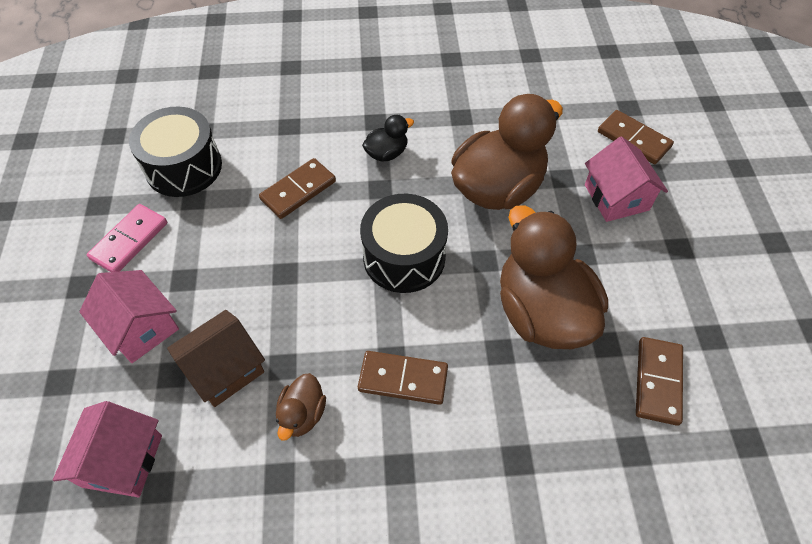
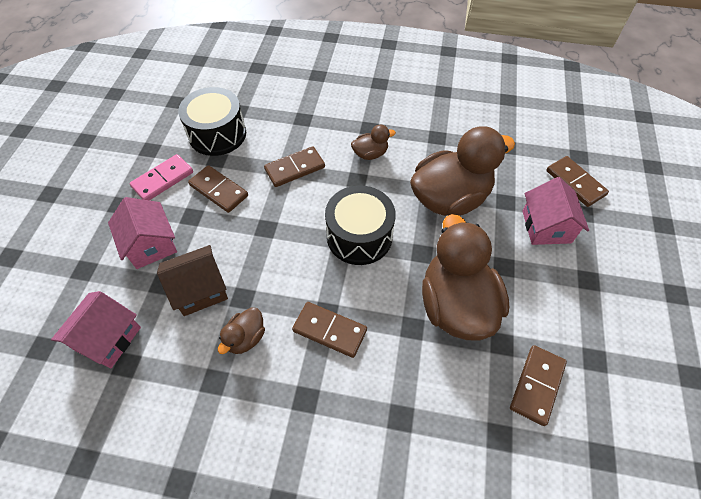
camera: 15 degrees right, 0 degrees up
(209, 239) = (218, 190): none -> brown domino
(387, 153) = (370, 154): black duck -> brown duck

